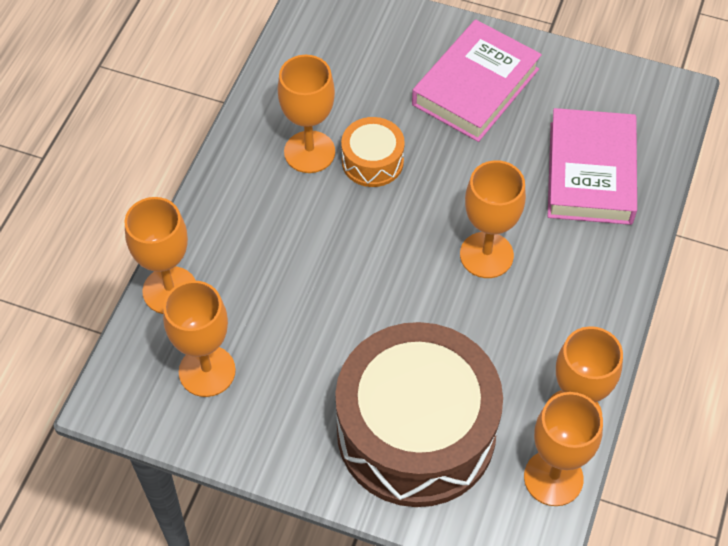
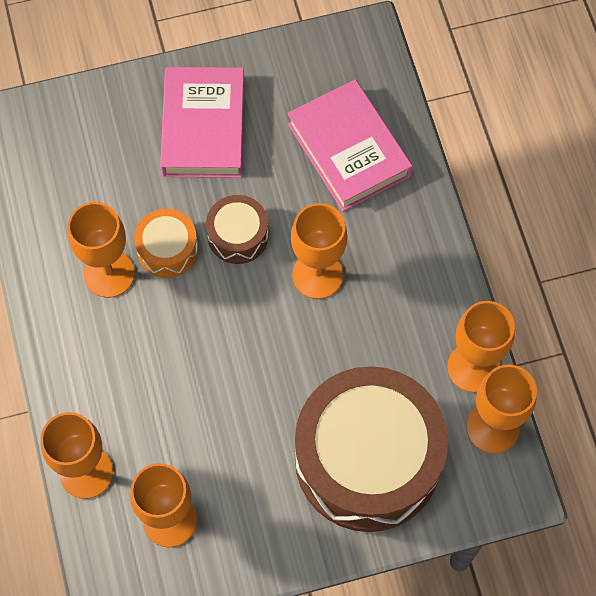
camera: 35 degrees left, 10 degrees up
(440, 185) = (238, 235): none -> brown drum

